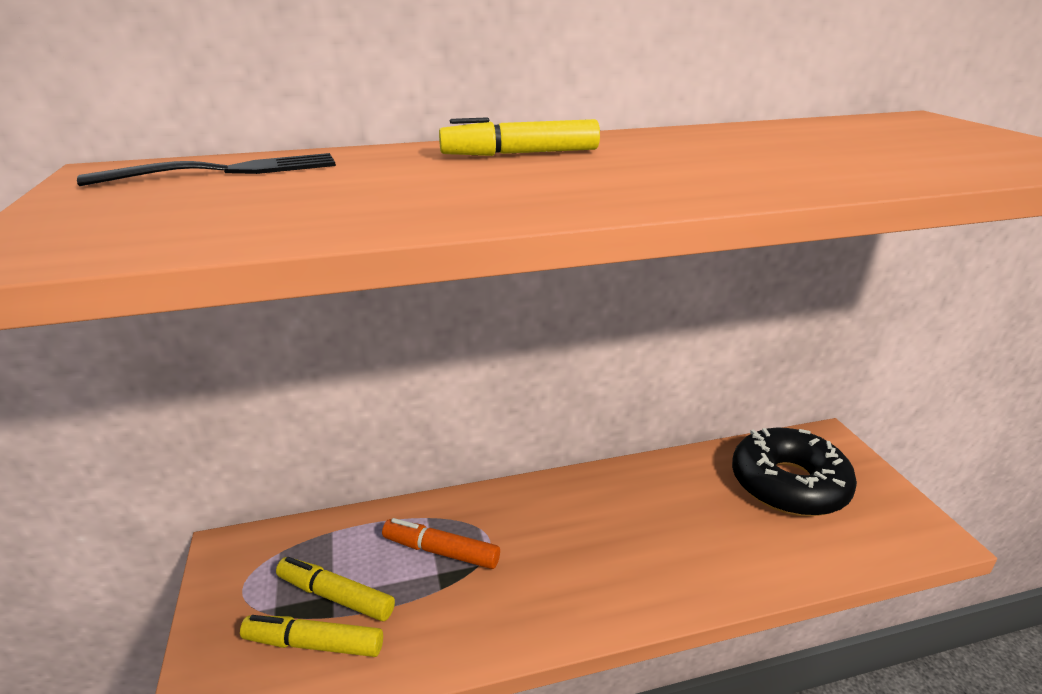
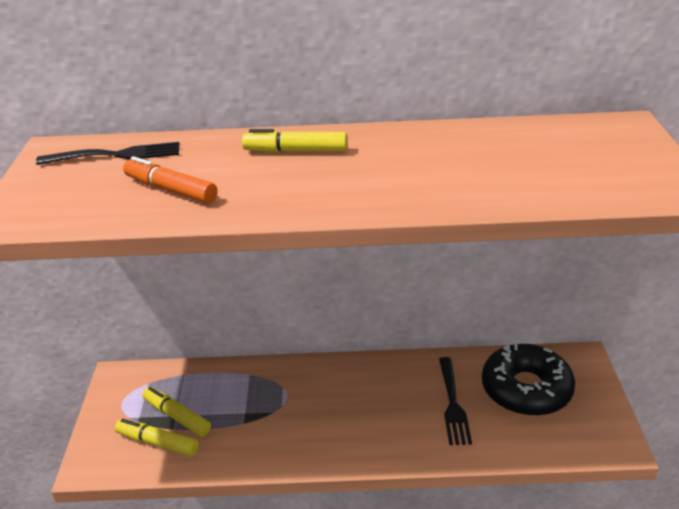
camera: 15 degrees right, 5 degrees up
(441, 551) = (251, 399): orange marker -> orange marker (171, 190)
(711, 515) = (452, 403): none -> black fork

